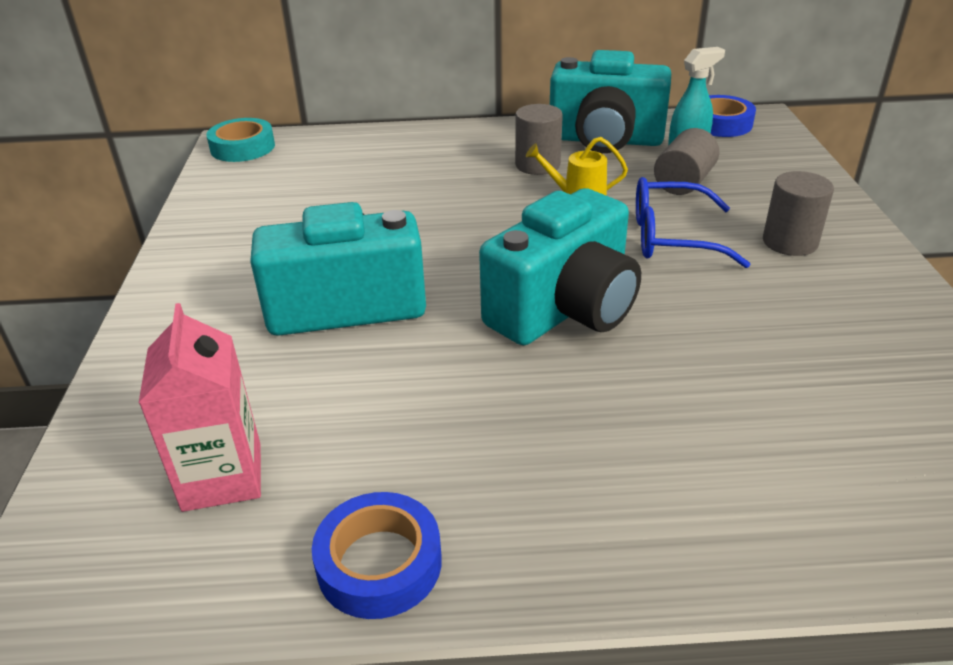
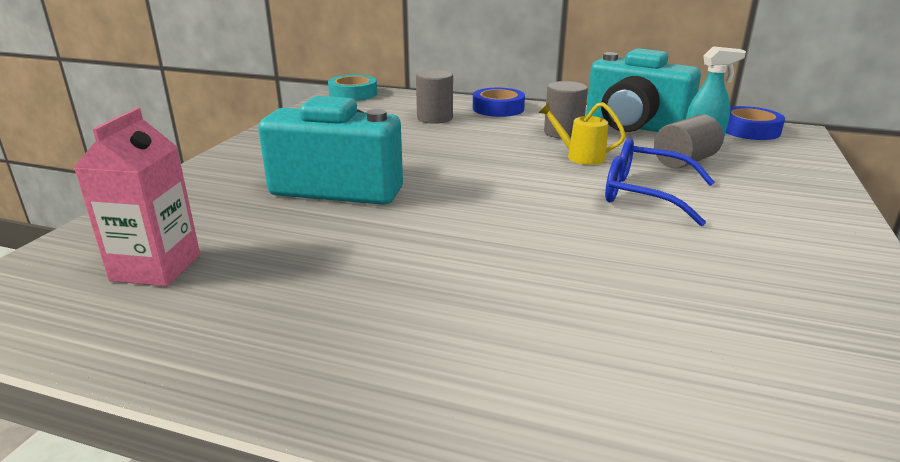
camera: 20 degrees right, 10 degrees down
(379, 563) = (207, 352): blue tape -> blue tape (498, 108)
(564, 309) = (508, 223): turquoise camera -> none
(790, 242) = (760, 216): grey cylinder -> grey cylinder (435, 118)

